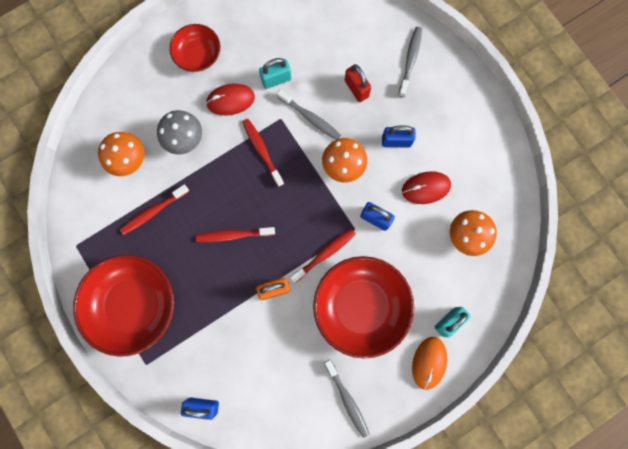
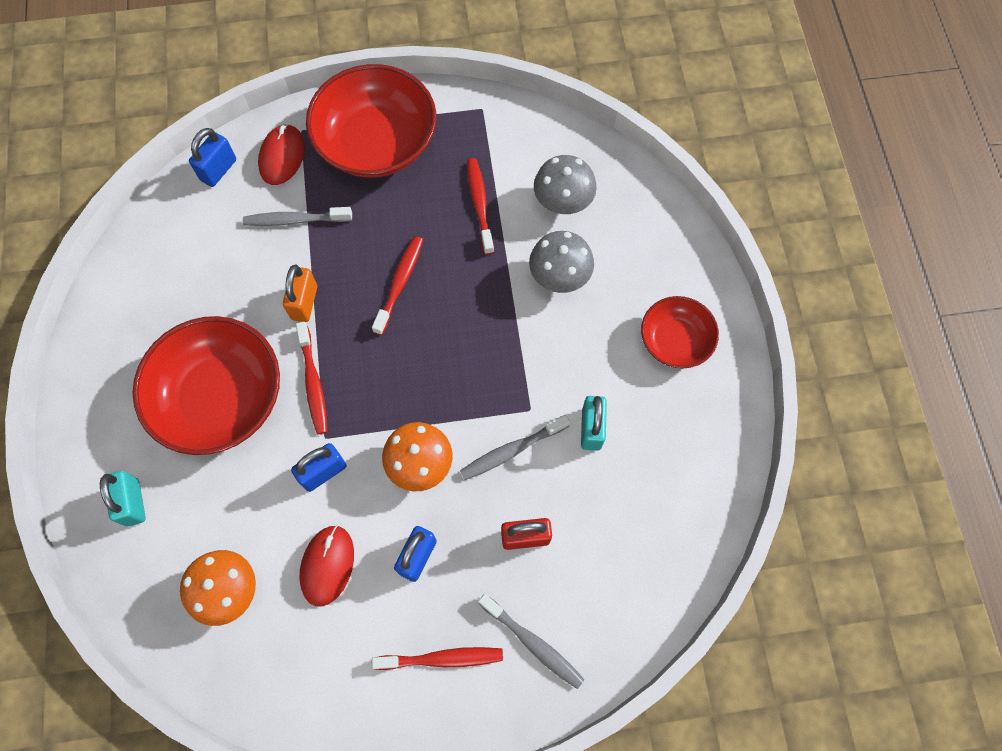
camera: 115 degrees right, 10 degrees down
(128, 159) = (563, 201): orange mushroom -> grey mushroom
(230, 100) = (587, 355): red mouse -> red mouse (282, 157)
(262, 151) = (495, 365): red toothbrush -> red toothbrush (442, 658)
(347, 399) = (122, 329): grey toothbrush -> grey toothbrush (295, 220)
(429, 363) = (100, 450): orange mouse -> none

